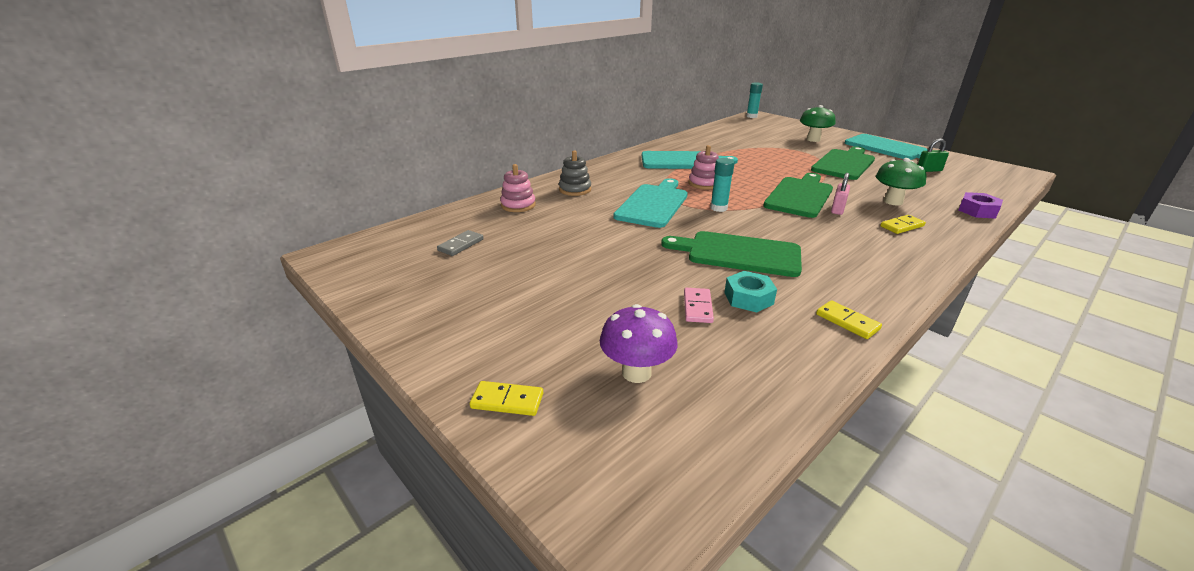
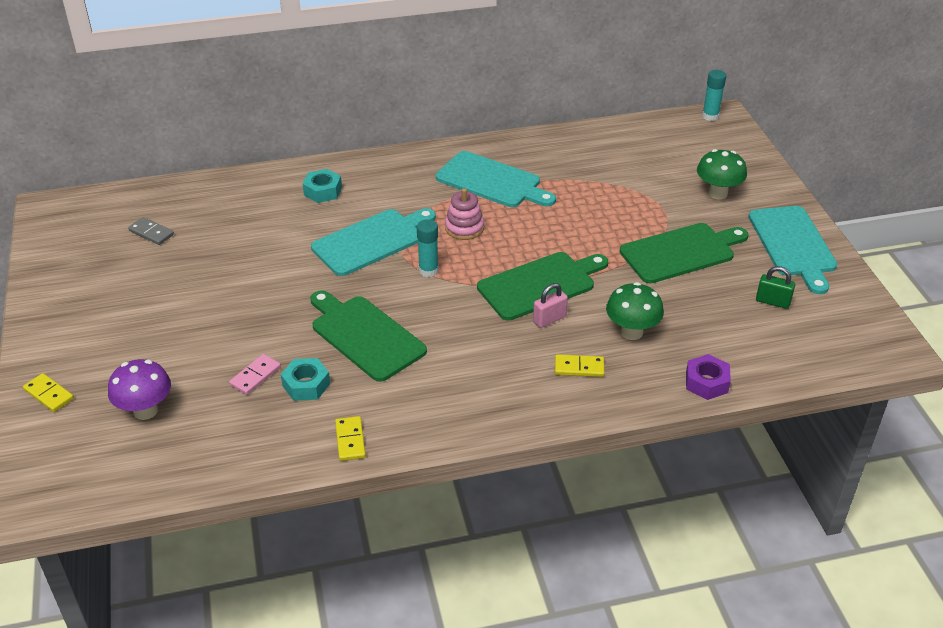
camera: 30 degrees right, 10 degrees up
(461, 245) = (151, 233): grey domino -> grey domino turned 60 degrees clockwise
(518, 205) = (247, 196): pink stacking toy -> none
(575, 189) = (322, 191): grey stacking toy -> turquoise nut

